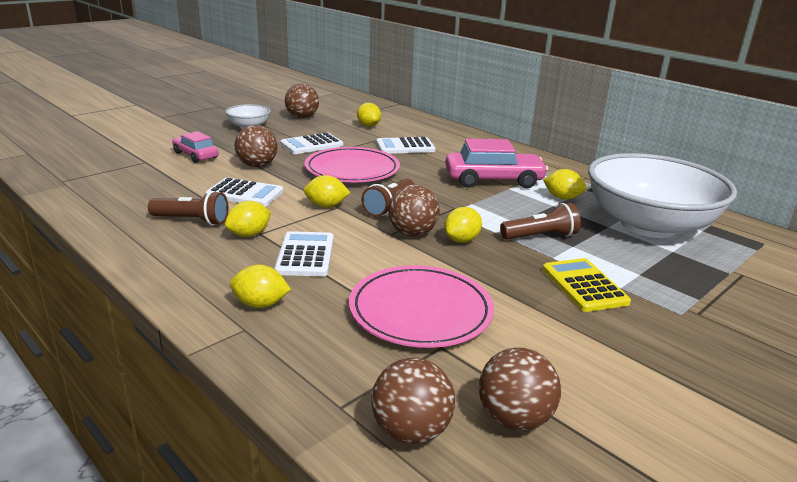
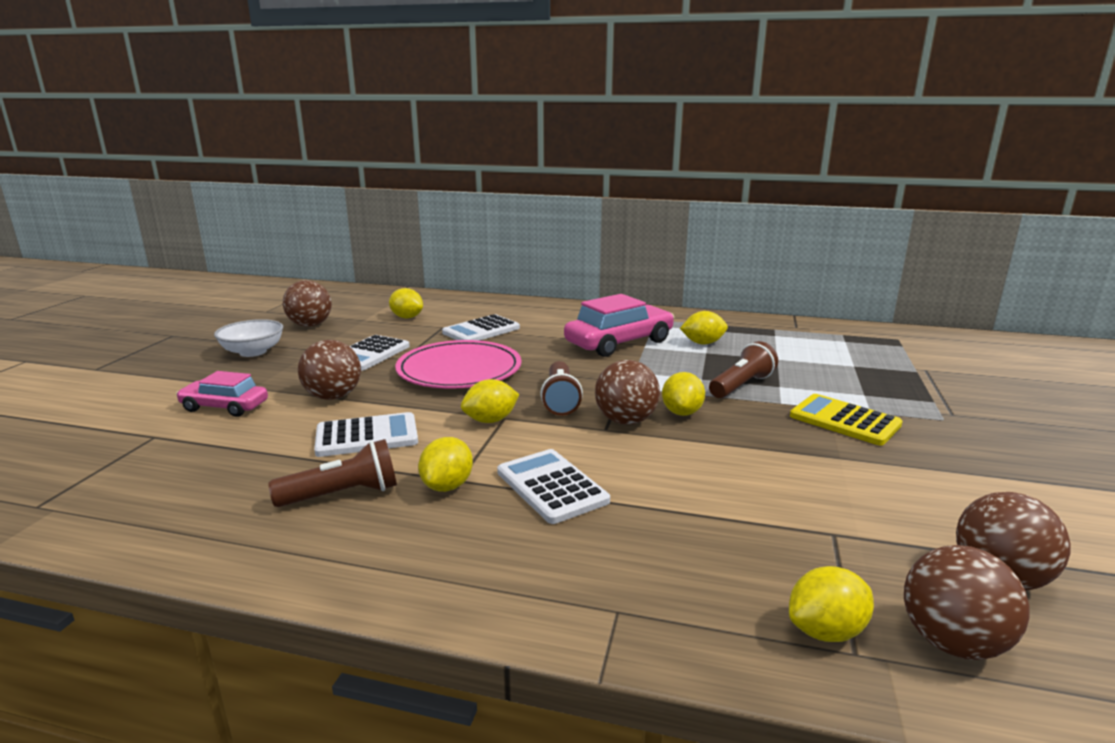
camera: 30 degrees left, 5 degrees down
(260, 304) = (589, 569): yellow lemon -> yellow lemon (826, 631)
(420, 311) = (759, 503): pink plate -> none
(648, 225) = (803, 348): white bowl -> none

